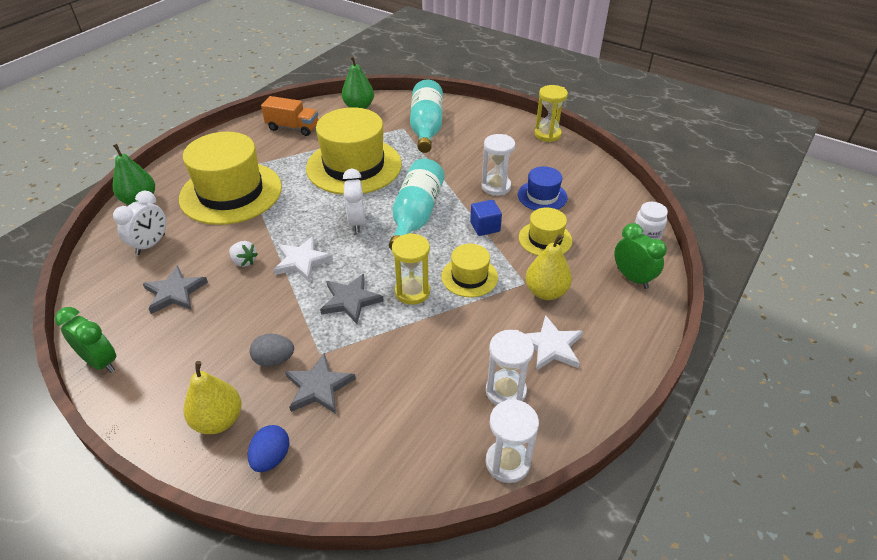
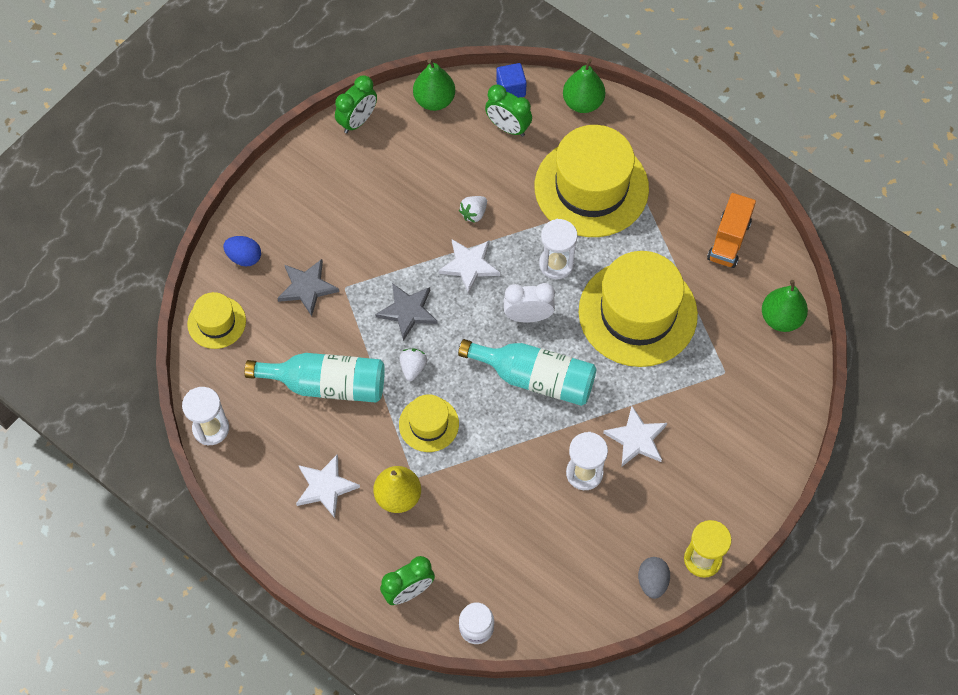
camera: 95 degrees right, 20 degrees up
(97, 299) = (434, 100): none -> green pear
(151, 244) = (508, 127): white clock -> green clock
(175, 292) = (436, 161): grey star -> none
(218, 420) = (285, 216): yellow pear -> none
(274, 360) = (342, 251): grey egg -> grey egg (652, 581)
(412, 292) = (413, 368): yellow hourglass -> white strawberry
(426, 127) = (725, 402): turquoise bottle -> turquoise bottle (327, 384)
(462, 164) = (636, 439): none -> white star
(485, 227) = (508, 450): blue cube -> blue cube (511, 89)
(505, 391) = (280, 438): white hourglass -> white hourglass (556, 264)
(542, 196) = (562, 524): blue hat -> none
(545, 239) = (481, 512): yellow hat -> yellow hat (216, 322)

